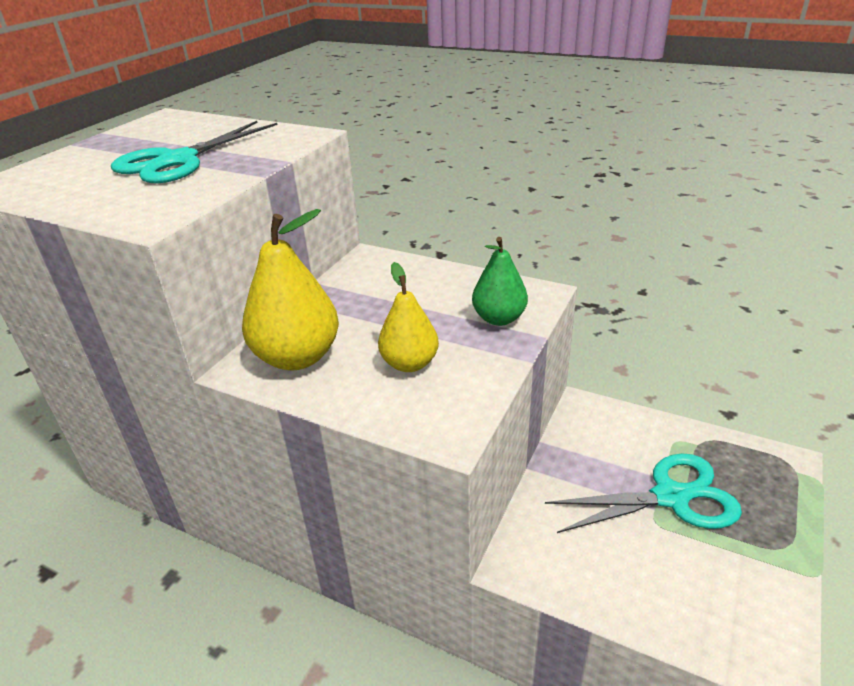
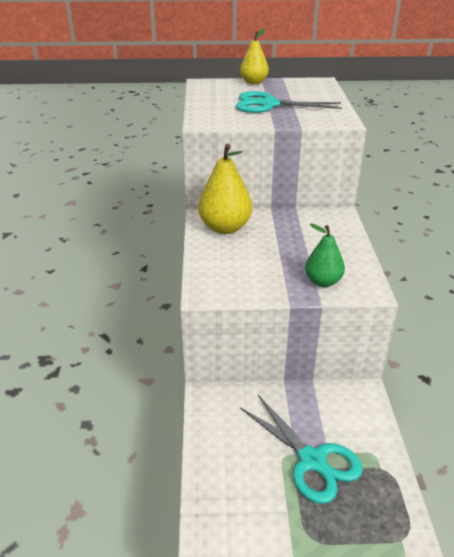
camera: 60 degrees right, 0 degrees up
(409, 363) = (249, 263): yellow pear -> yellow pear (254, 82)

